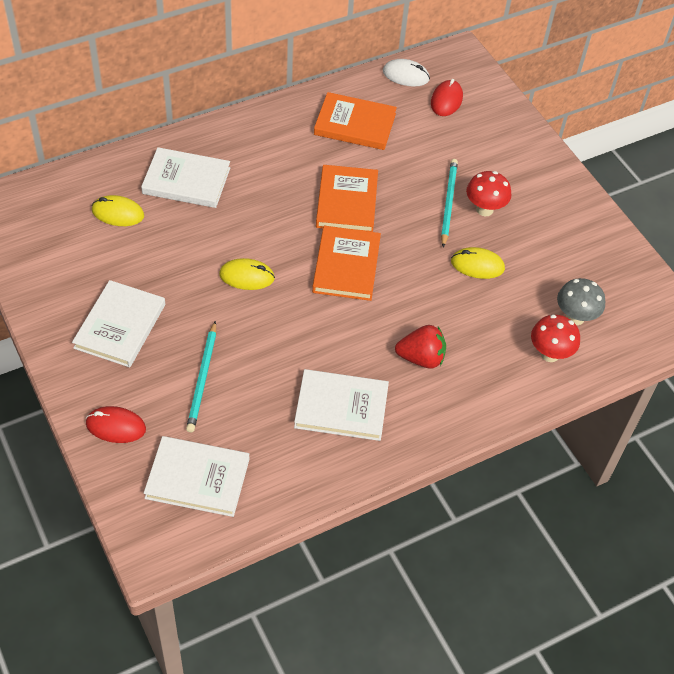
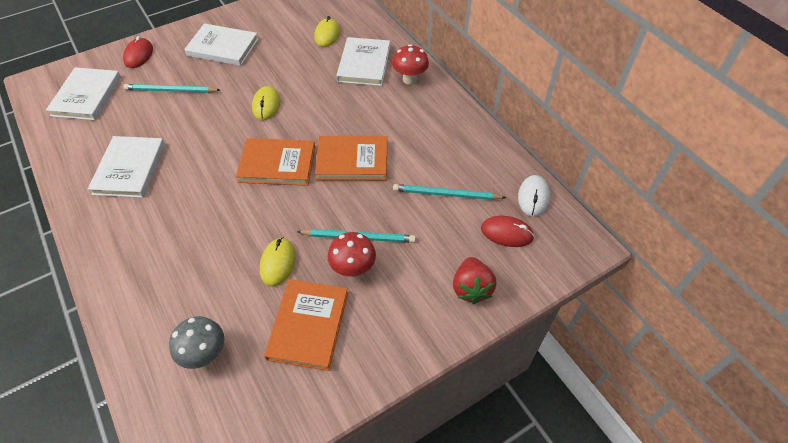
camera: 90 degrees right, 0 degrees up
(355, 124) = (452, 161): orange book -> orange book (308, 325)
(398, 134) = (446, 194): none -> turquoise pencil
(421, 358) = (171, 220): red strawberry -> red strawberry (471, 288)
(549, 354) = (160, 327): red mushroom -> red mushroom (409, 79)

